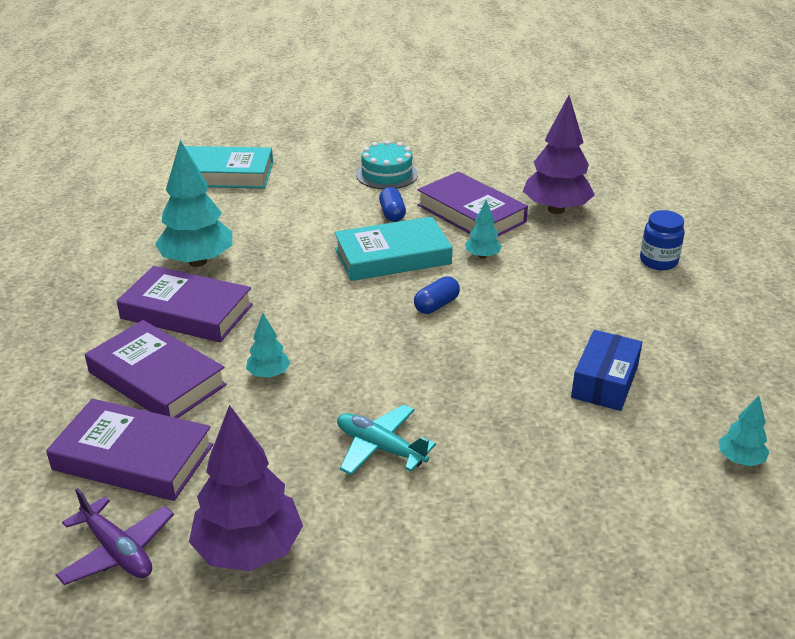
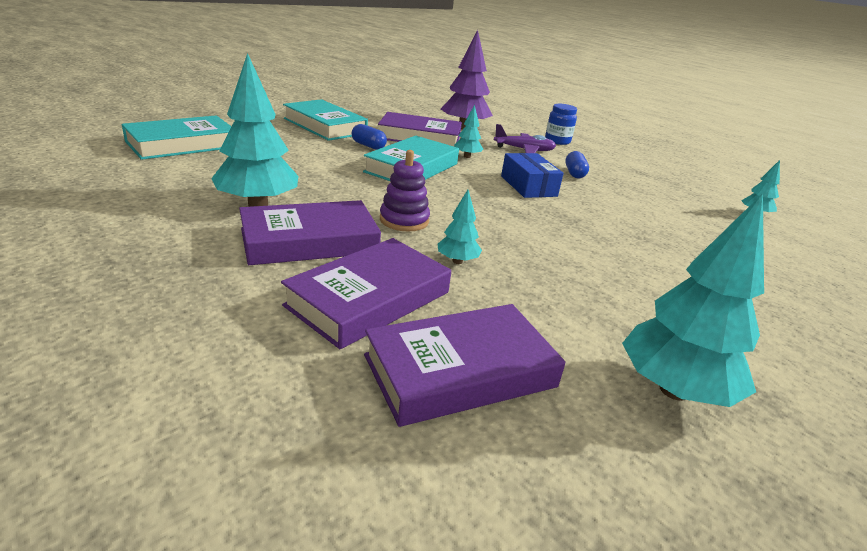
camera: 45 degrees left, 5 degrees down
(117, 551) = (593, 461): purple plane -> purple plane (524, 150)
(156, 379) = (369, 299): purple book -> purple book turned 45 degrees counterclockwise
(249, 550) = (674, 390): purple tree -> turquoise tree
(288, 317) = (404, 220): none -> purple stacking toy
(380, 448) = (612, 277): turquoise plane -> none
(387, 174) = (325, 126): turquoise cake -> turquoise book
(436, 305) = (489, 187): blue capsule -> blue capsule (574, 173)
(604, 382) = (642, 200): blue box -> blue box (528, 186)

